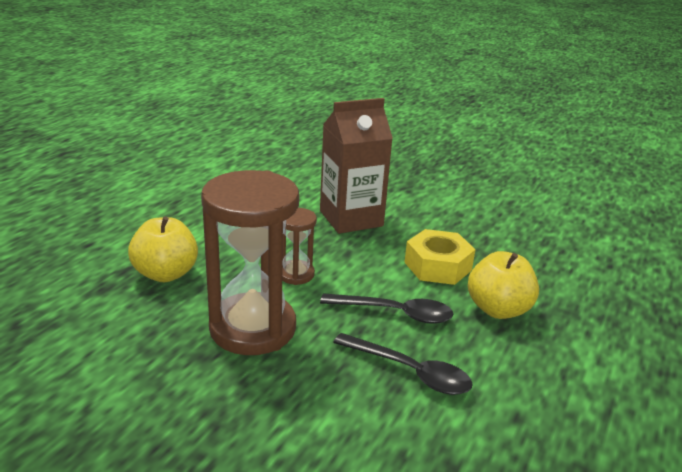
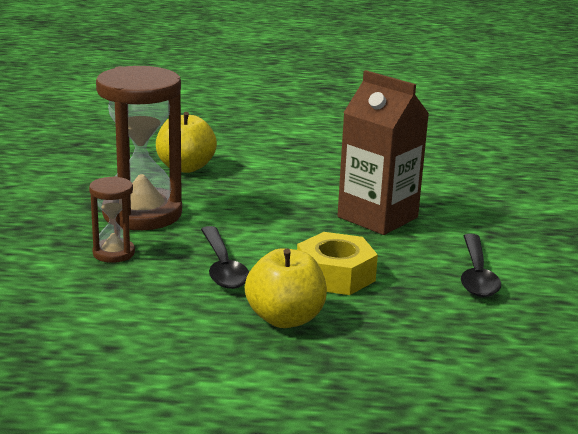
camera: 65 degrees right, 5 degrees down
(295, 274) = (240, 213): brown hourglass -> brown hourglass (113, 253)
(410, 372) = (137, 287): black spoon -> black spoon (477, 275)

